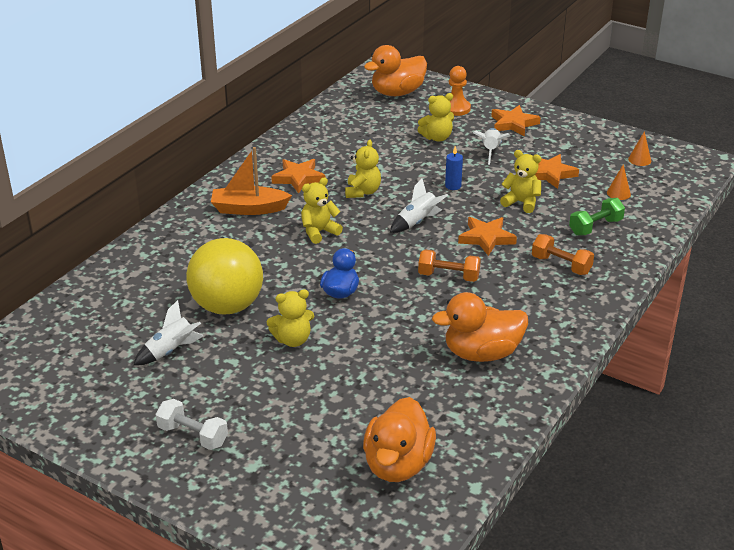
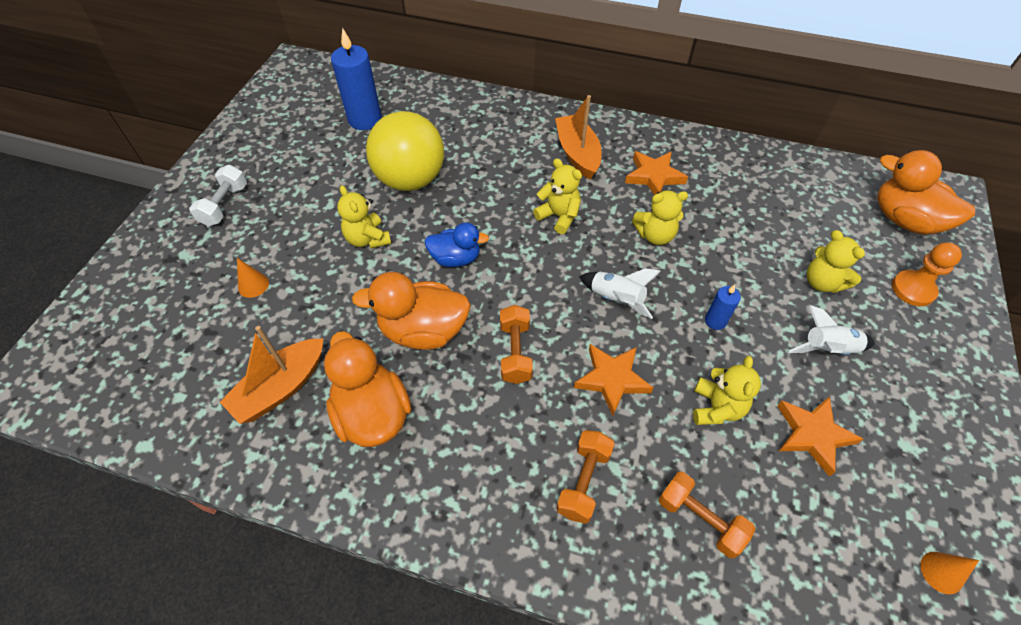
camera: 75 degrees right, 20 degrees up
(115, 327) = (365, 119): none -> blue candle
(171, 351) = (337, 161): white rocket -> none
(398, 465) = (181, 366): orange duck -> orange duck (423, 331)
(441, 402) = (281, 388): none -> orange boat
(513, 124) = (923, 365): orange star -> none
(595, 227) = (700, 519): green dumbbell -> orange dumbbell
(618, 193) = (814, 546): orange cone -> orange cone (253, 285)

